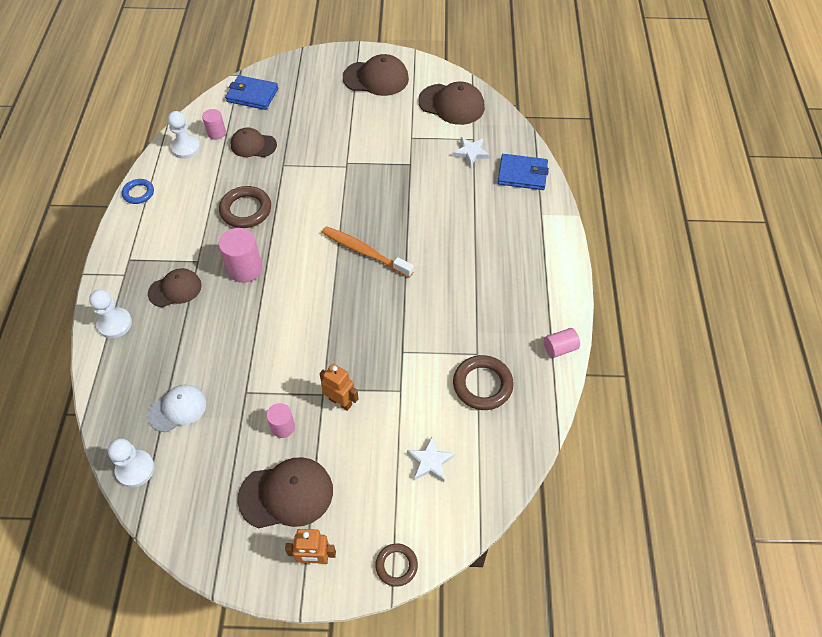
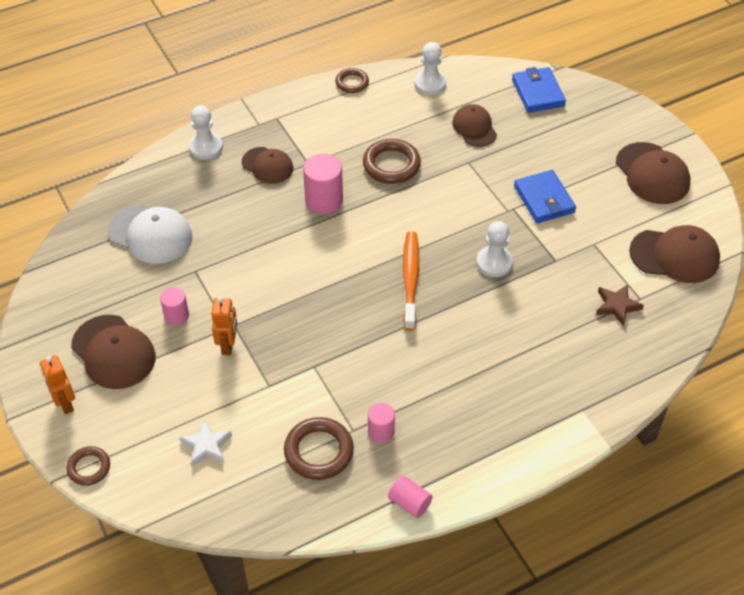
camera: 60 degrees right, 5 degrees down
(135, 469) = (80, 238): white pawn -> white pawn (494, 263)
(138, 193) = (352, 83): blue ring -> brown ring
(178, 409) = (150, 234): white cap -> white cap, size x1.52
(216, 133) = (466, 94): pink cylinder -> pink cylinder (381, 432)
(451, 104) = (674, 256): brown cap -> brown cap turned 75 degrees counterclockwise
(471, 153) = (617, 306): white star -> brown star
(522, 174) = (626, 367): blue wallet -> blue wallet (544, 199)

